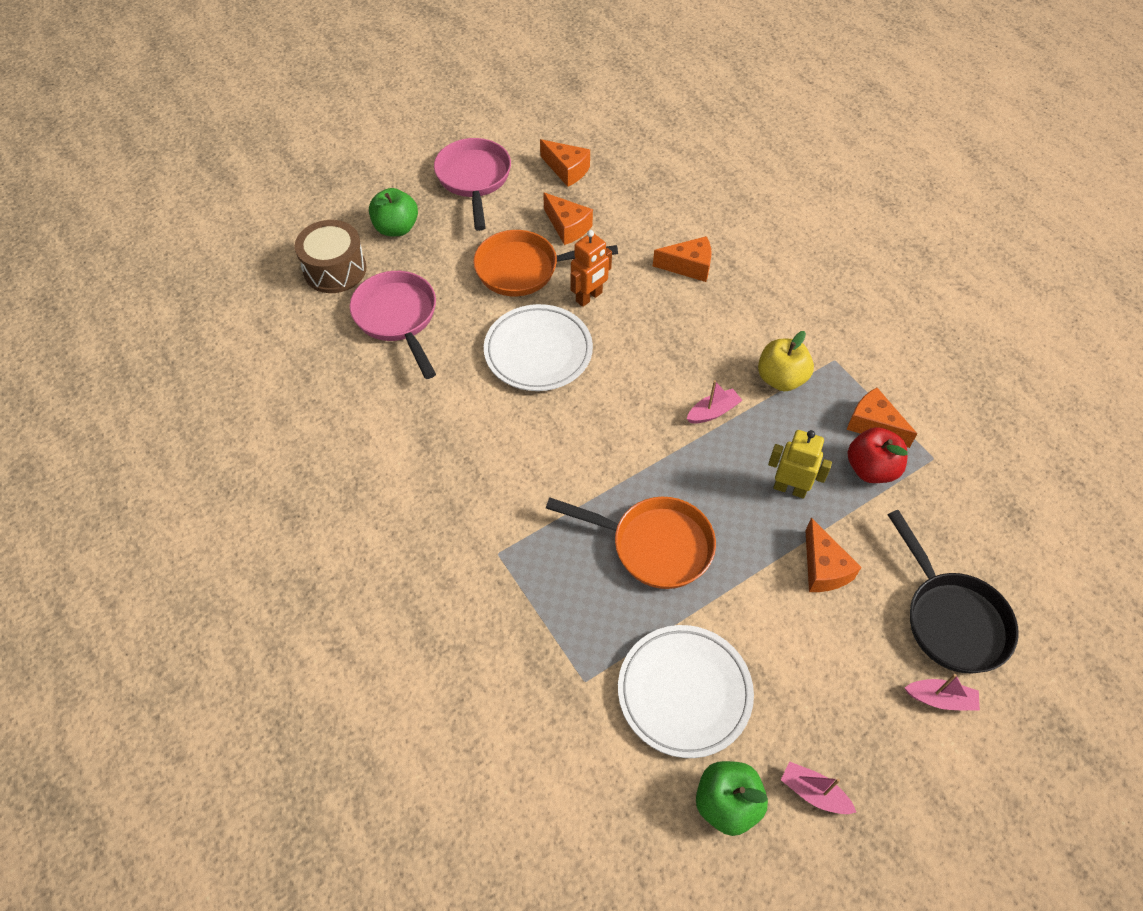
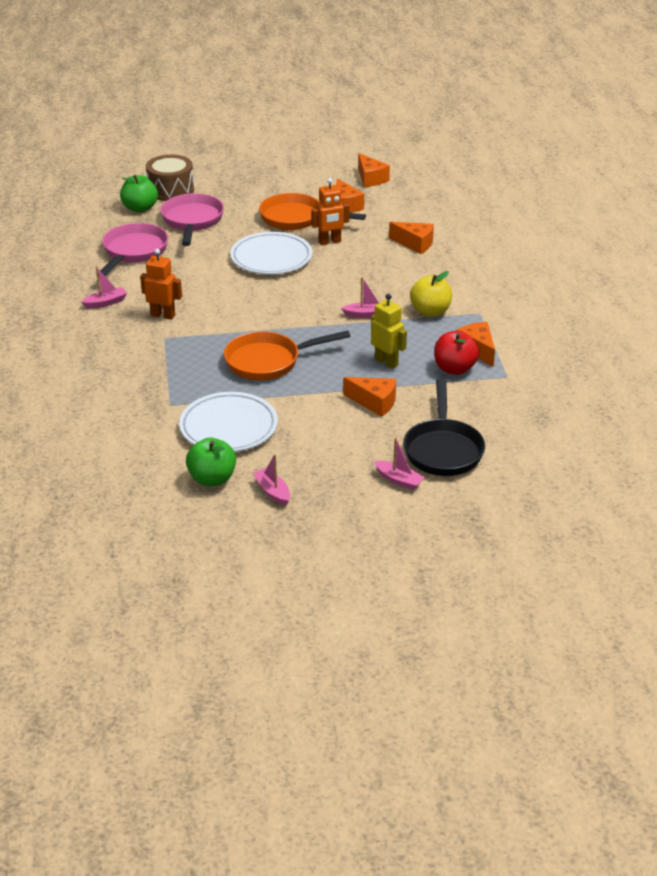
camera: 25 degrees right, 20 degrees down
(380, 516) = (105, 303): none -> pink boat
(396, 228) = (227, 180): green apple -> green apple (140, 208)
(469, 511) = (163, 315): none -> orange robot
(474, 179) = (300, 169): pink pan -> pink pan (133, 252)
(654, 545) = (268, 361): orange pan -> orange pan turned 120 degrees clockwise
(823, 568) = (374, 402): orange cheese -> orange cheese turned 75 degrees counterclockwise

